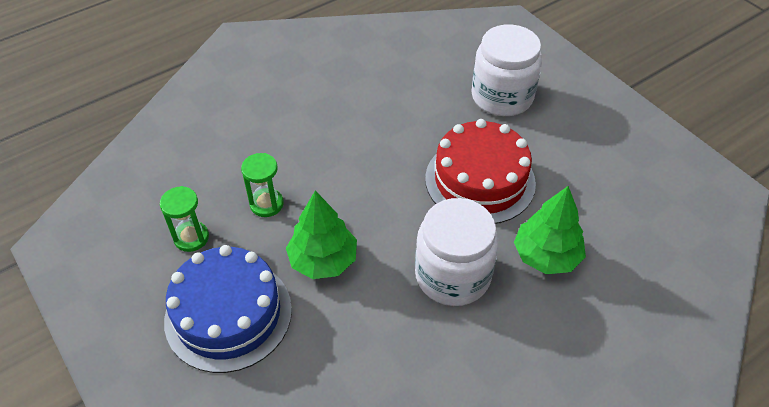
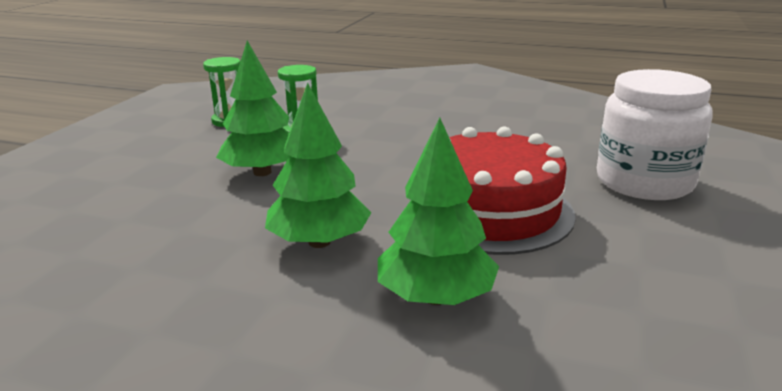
camera: 55 degrees right, 25 degrees down
(228, 314) = (156, 157): blue cake -> none
(452, 275) = (319, 242): white jar -> green tree

